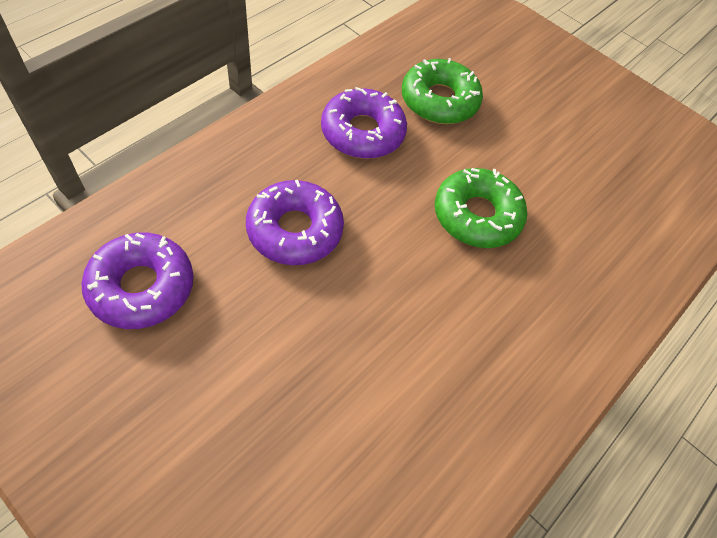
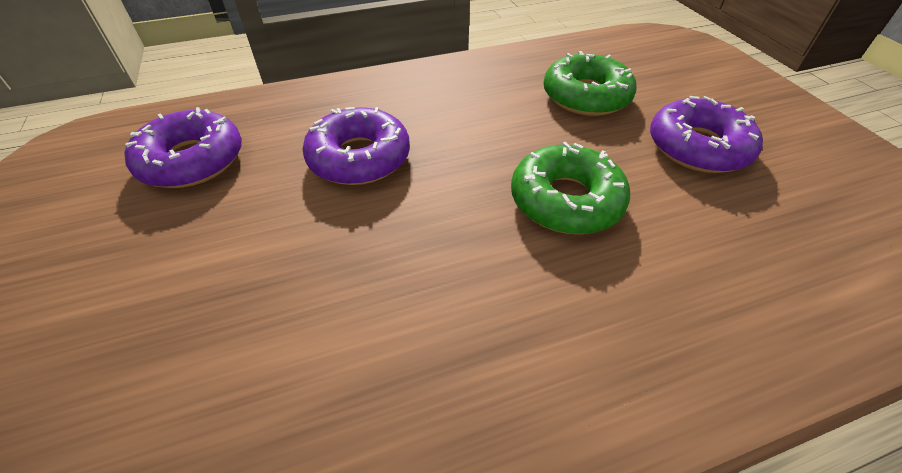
camera: 35 degrees right, 10 degrees down
(362, 132) = (486, 102): purple donut -> purple donut (698, 147)

